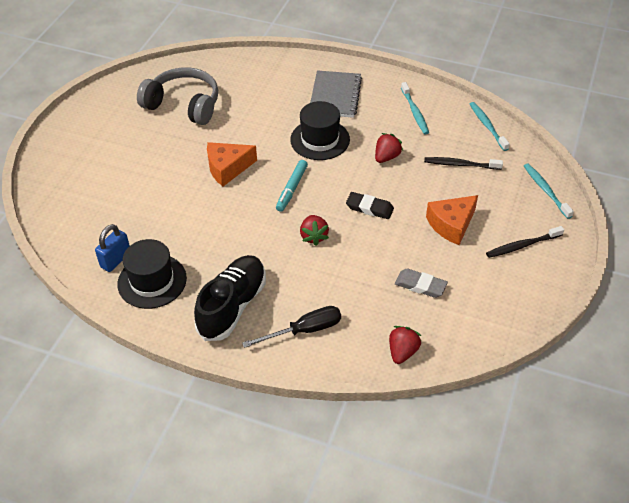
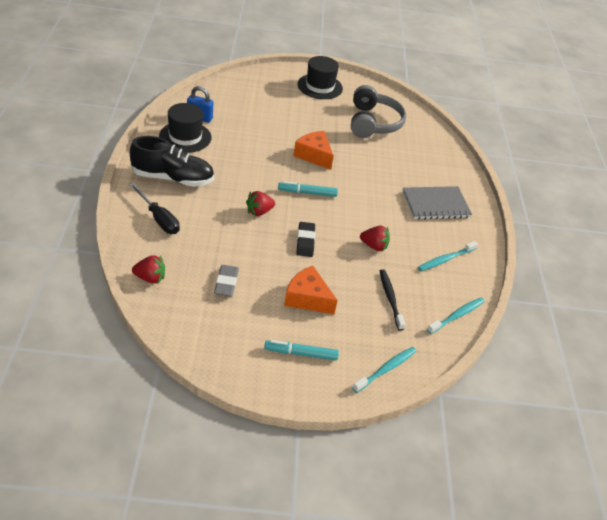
camera: 65 degrees right, 5 degrees down
(320, 139) = (374, 202): black hat -> black hat (320, 86)
(522, 245) = (301, 353): black toothbrush -> turquoise marker

